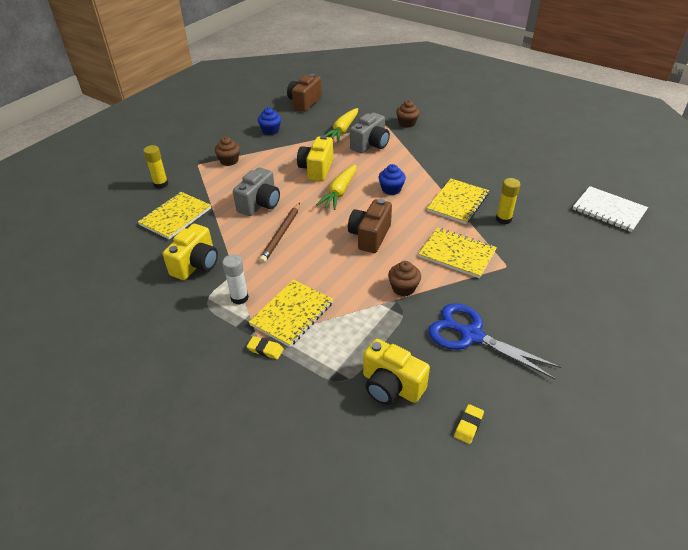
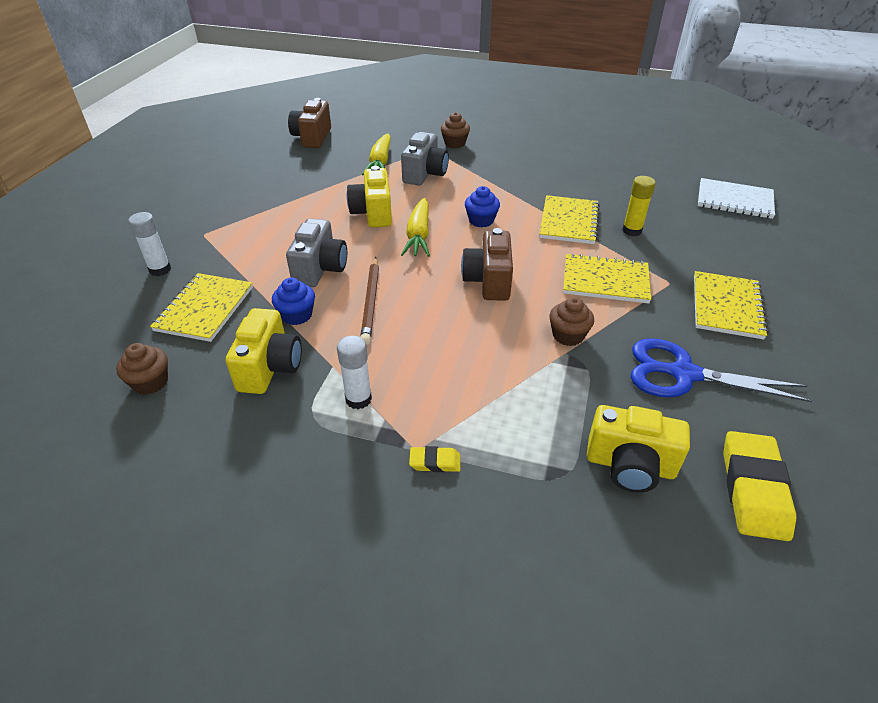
camera: 20 degrees left, 0 degrees up
(161, 184) = (160, 270): yellow glue stick -> white glue stick
(229, 161) = (247, 222): brown cupcake -> brown cupcake (150, 382)
(270, 130) = (285, 177): blue cupcake -> blue cupcake (297, 315)
(292, 314) = (444, 403): yellow notebook -> yellow notebook (726, 306)
(468, 425) = (753, 489): yellow eraser -> yellow eraser, size x2.09

